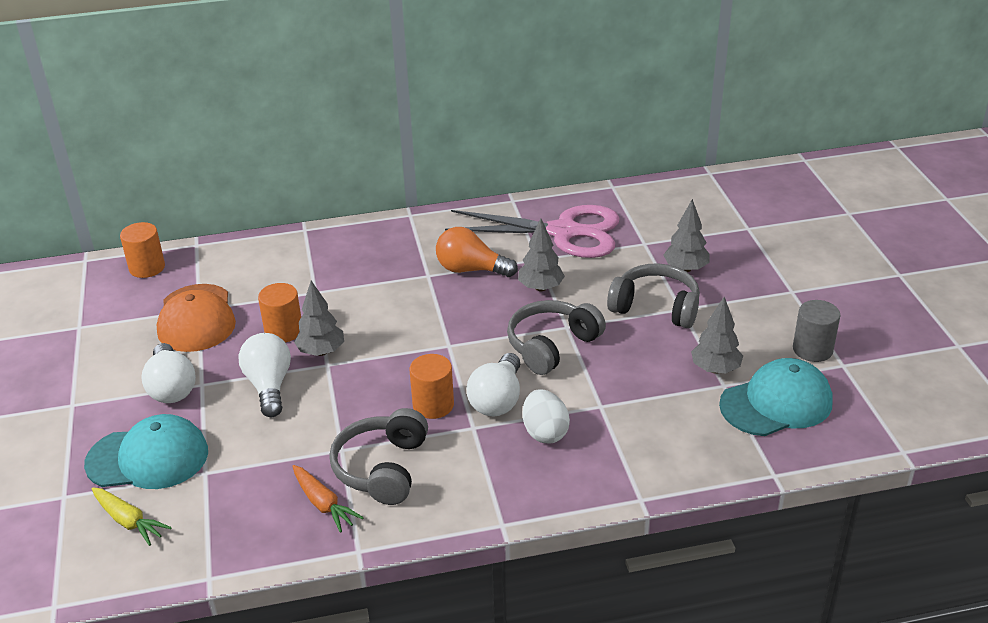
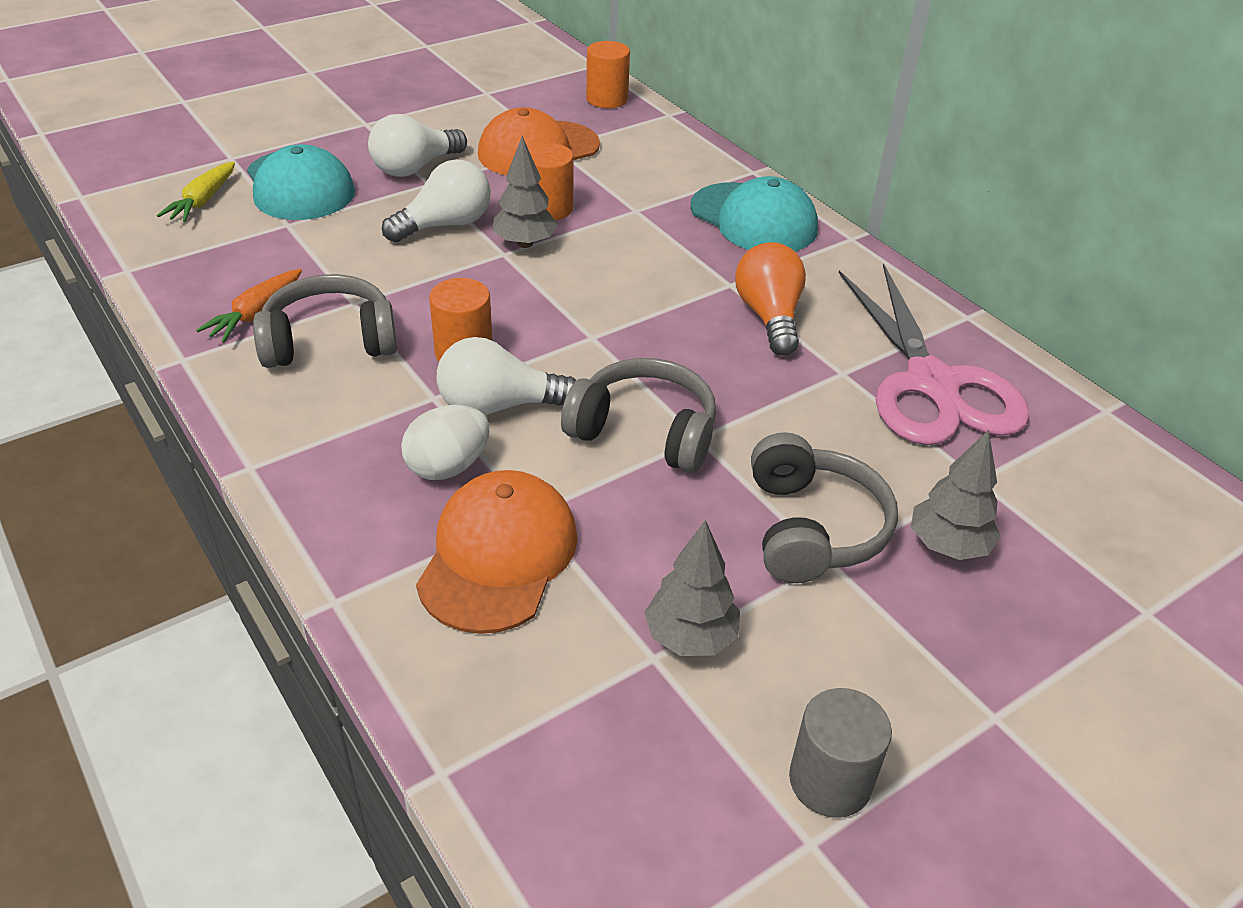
camera: 65 degrees right, 5 degrees up
(540, 288) = (774, 391): grey tree -> none
(630, 426) = (498, 556): none -> orange cap
(776, 403) = (639, 745): turquoise cap -> turquoise cap (753, 219)

